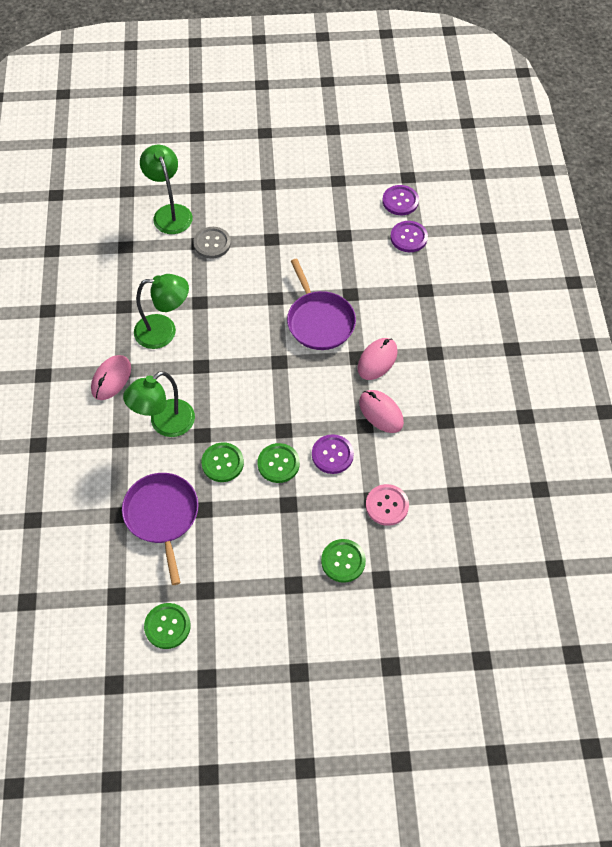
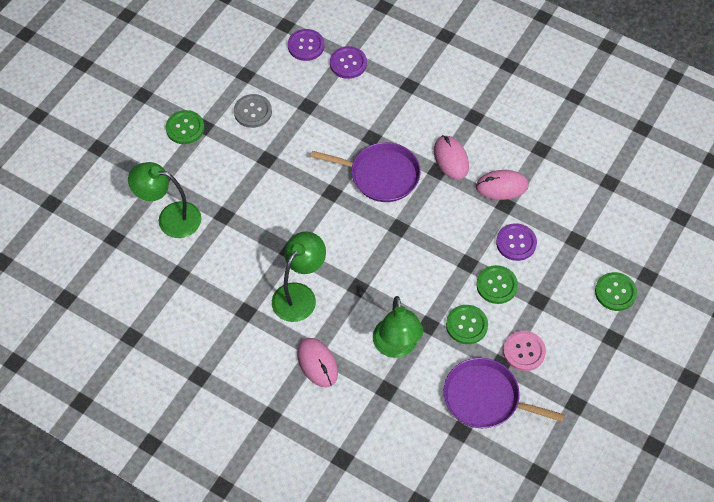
camera: 55 degrees left, 0 degrees up
(167, 626) = (590, 450): green button -> green button (185, 128)
(212, 243) = (233, 205): grey button -> grey button (253, 112)
(387, 505) = (587, 233): pink button -> pink button (524, 351)

